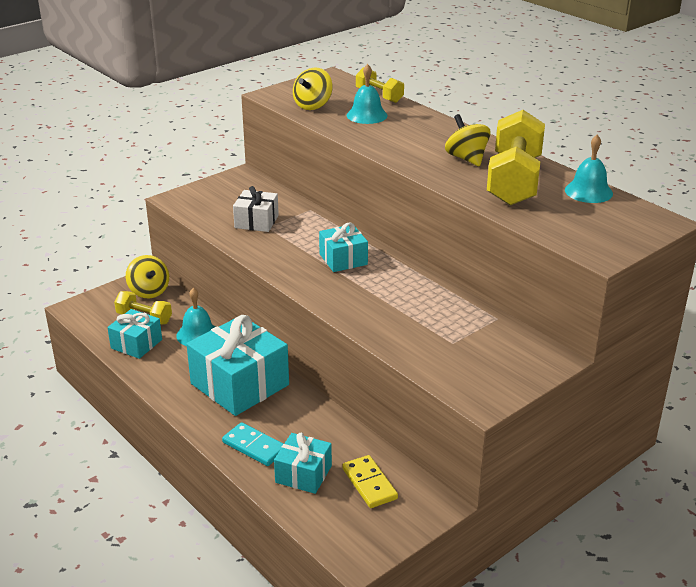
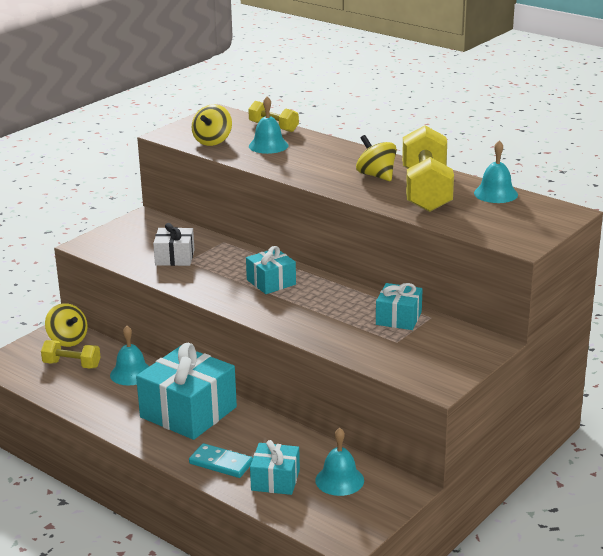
camera: 10 degrees left, 5 degrees down
(136, 344) = (72, 389): turquoise gift -> turquoise gift (398, 318)
(369, 484) = (339, 480): yellow domino -> turquoise bell

